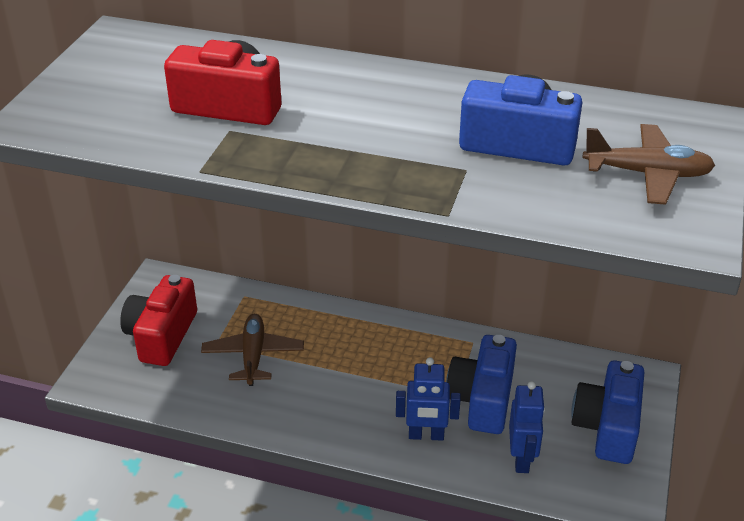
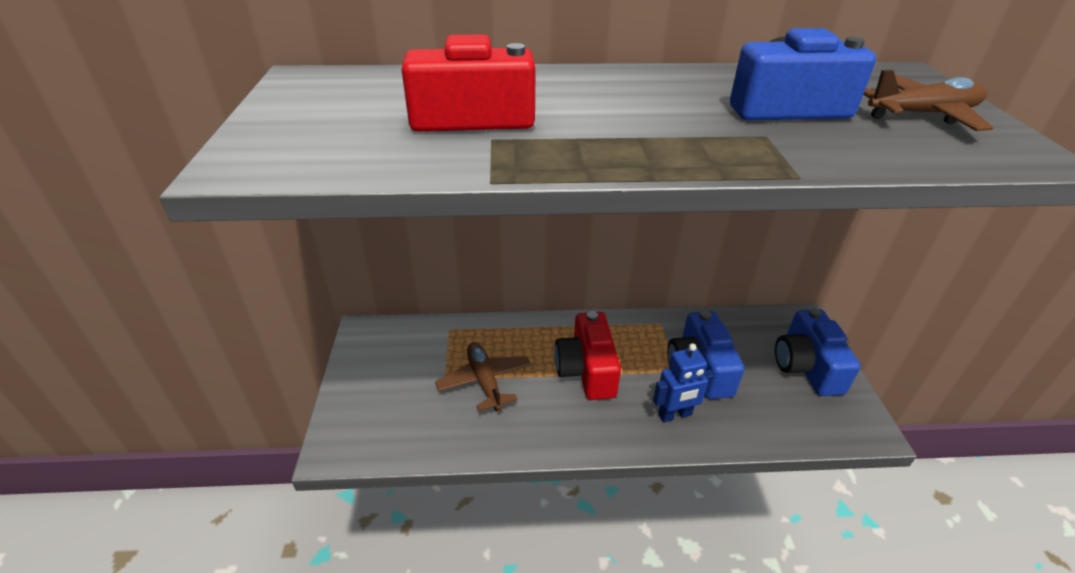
camera: 20 degrees left, 0 degrees up
(161, 335) = (389, 384): red camera -> red camera (586, 370)
(522, 459) = (763, 414): blue robot -> none

